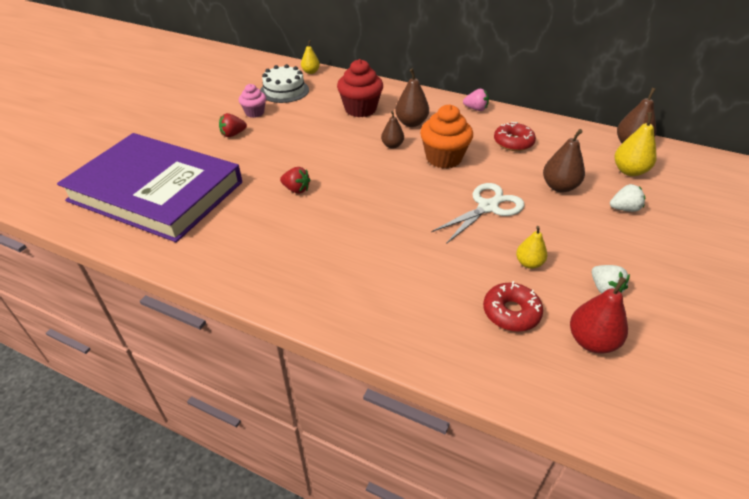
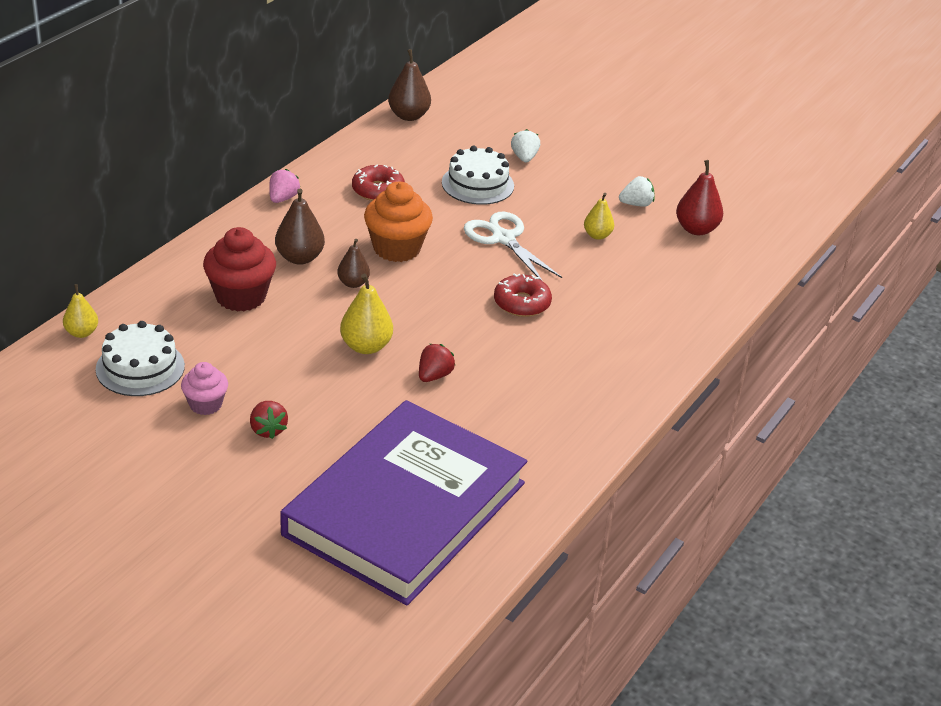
camera: 85 degrees left, 5 degrees down
(511, 312) = (661, 261): red donut -> red donut (522, 303)
(559, 187) = (477, 184): brown pear -> white cake
(629, 171) = (460, 134): yellow pear -> yellow pear (366, 346)

